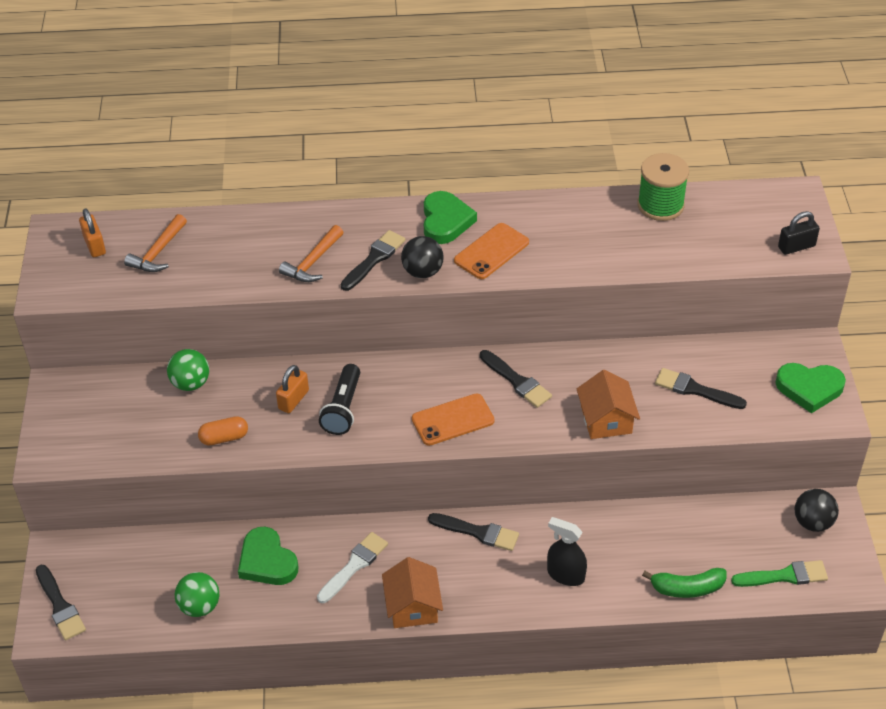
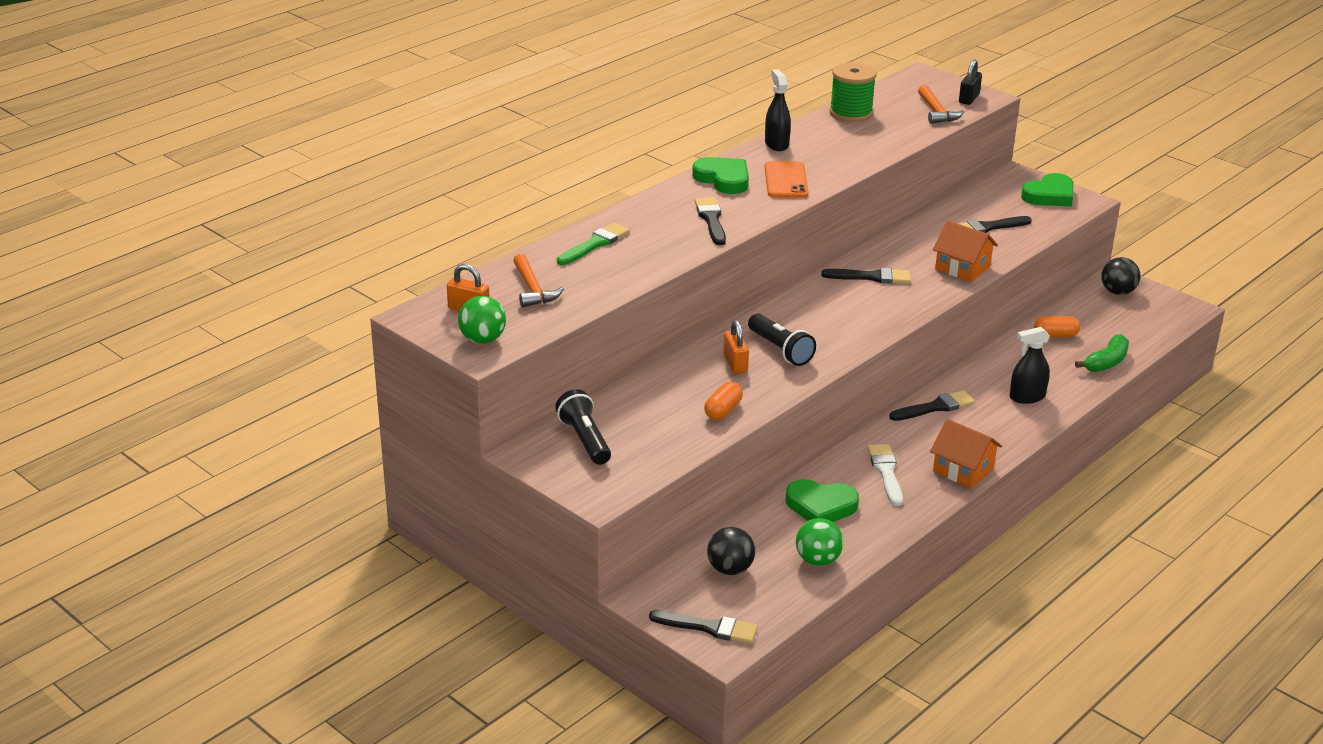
camera: 45 degrees left, 15 degrees down
(105, 400) = (585, 439): none -> black flashlight
(191, 383) = (638, 395): green ball -> green ball (483, 340)
(313, 262) = (669, 241): orange hammer -> orange hammer (936, 112)
(422, 272) = (759, 211): black ball -> black ball (730, 569)
(453, 420) = (867, 317): orange phone -> none
(544, 206) = (776, 144): none -> black spray bottle
(684, 530) = (1055, 335): none -> orange capsule
(784, 576) = (1147, 326): green brush -> green brush (595, 244)

